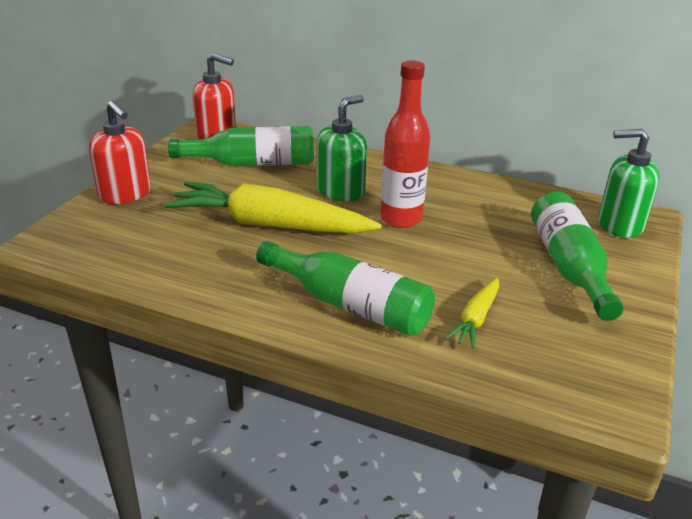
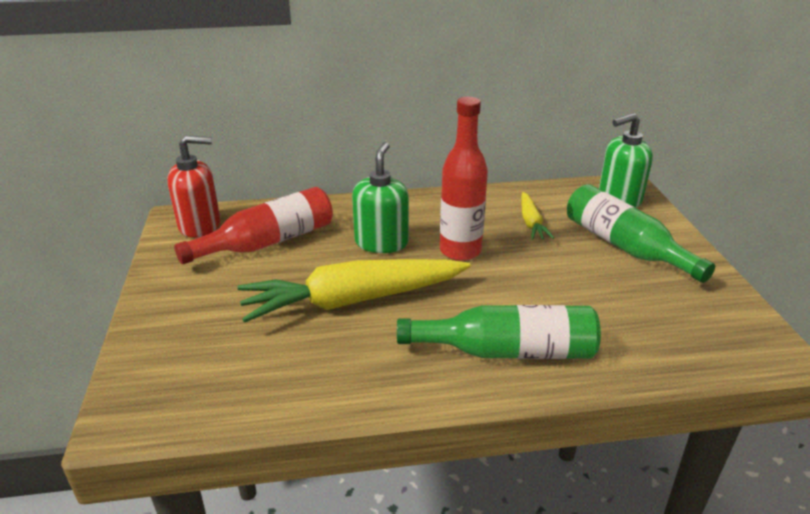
camera: 30 degrees left, 0 degrees up
(125, 194) = (164, 323): red soap dispenser -> none
(252, 163) = (268, 242): green bottle -> red bottle
(476, 319) = (612, 320): yellow carrot -> yellow carrot (531, 223)

